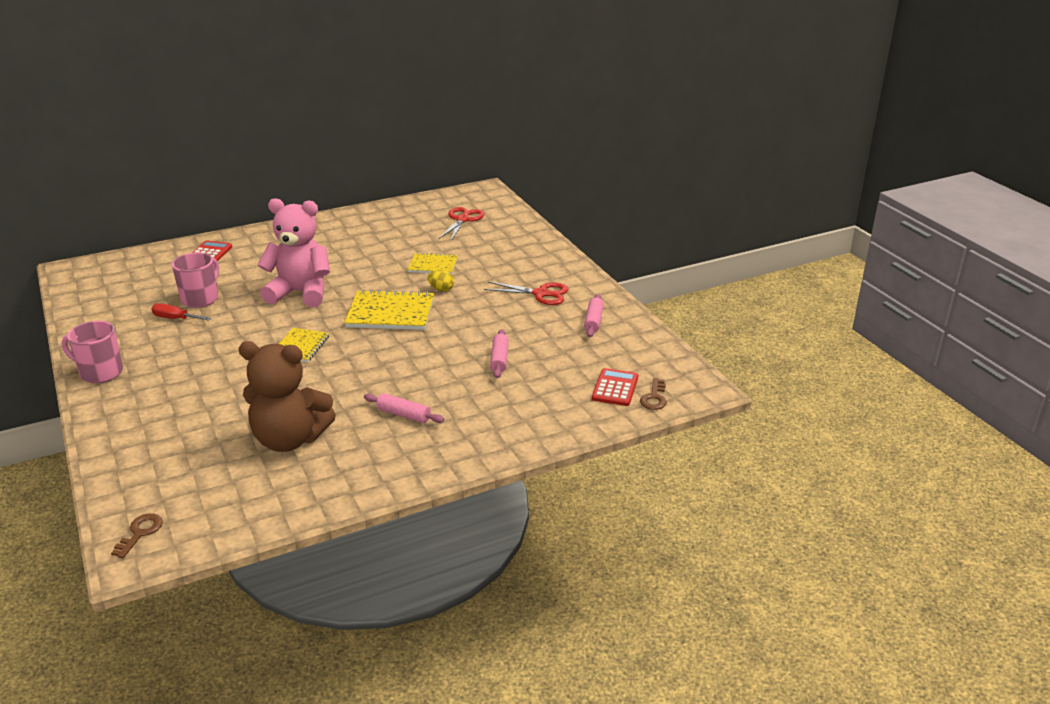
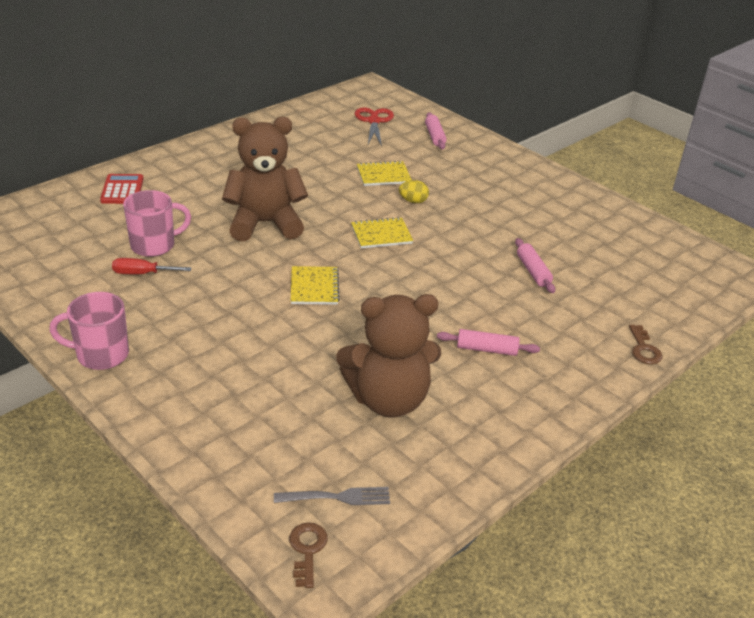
camera: 20 degrees left, 5 degrees up
(191, 501) = (336, 497): none -> grey fork
(200, 299) = (154, 245): pink mug -> pink mug turned 60 degrees clockwise
(300, 293) = (265, 224): pink teddy bear -> brown teddy bear
(390, 313) = (381, 234): yellow notebook -> yellow notebook, size x0.60
(541, 294) = (516, 194): red scissors -> none
(593, 321) = (589, 217): pink rolling pin -> pink rolling pin (434, 136)
(615, 388) = (666, 286): red calculator -> none
(654, 398) = (709, 291): brown key -> brown key (644, 349)

